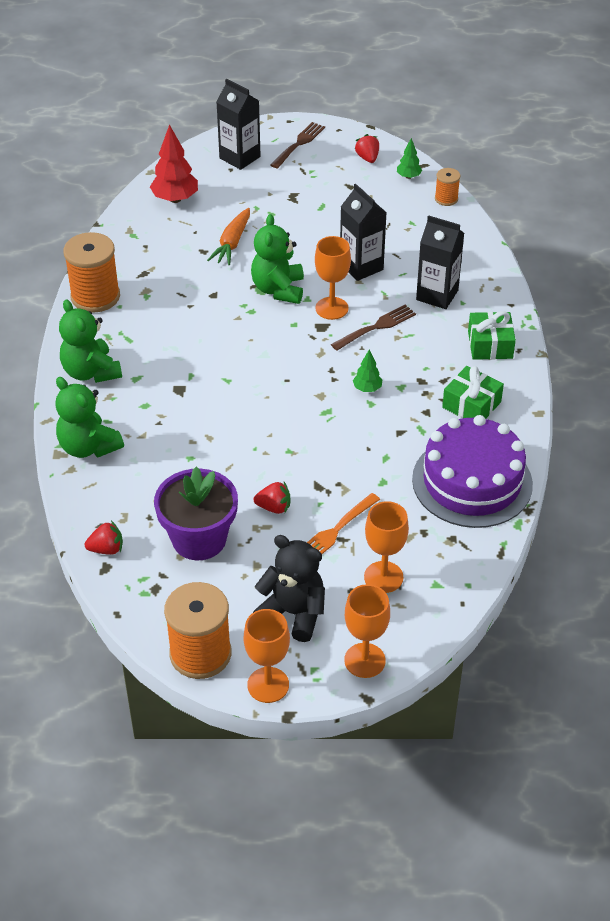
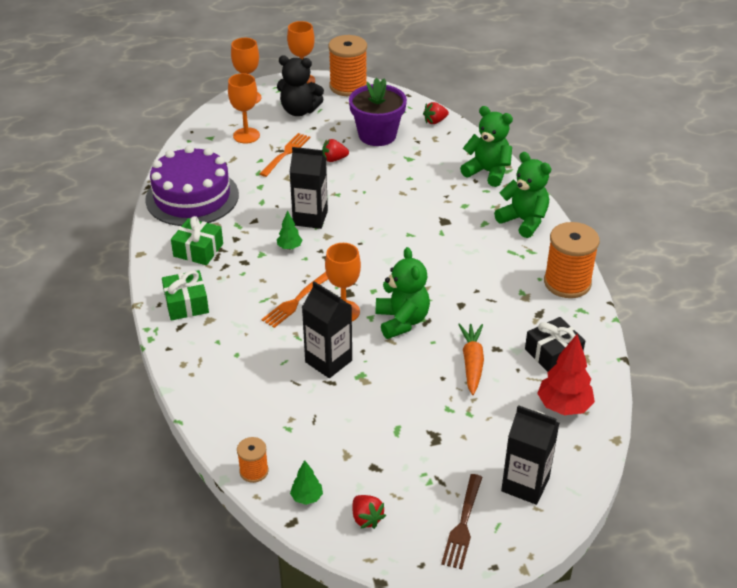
camera: 165 degrees right, 5 degrees down
(155, 238) = (553, 353): none -> black gift
(376, 327) = (296, 301): brown fork -> orange fork
(437, 295) = (244, 344): black carton -> black carton (310, 218)

